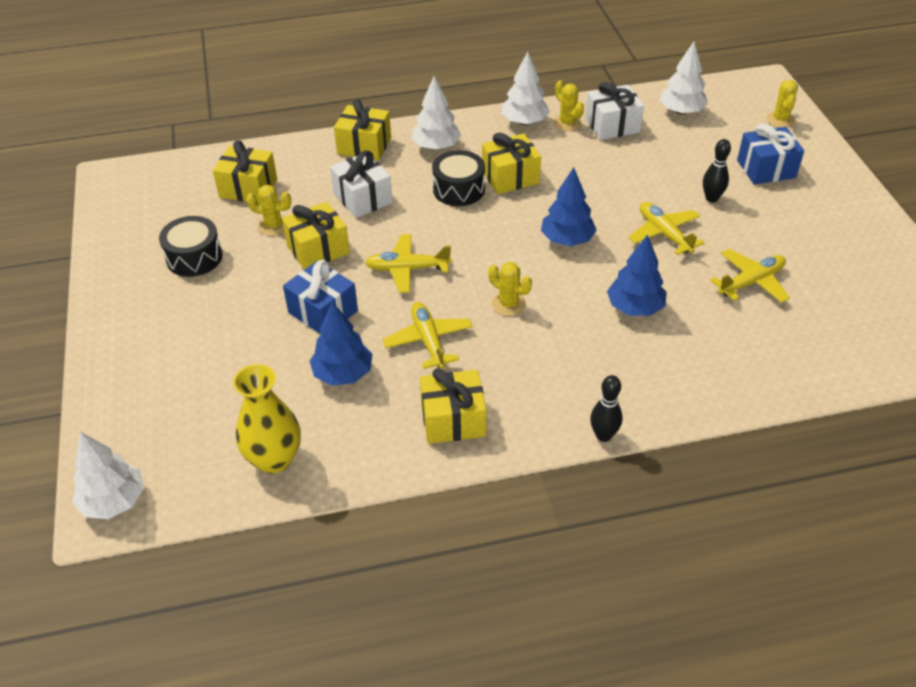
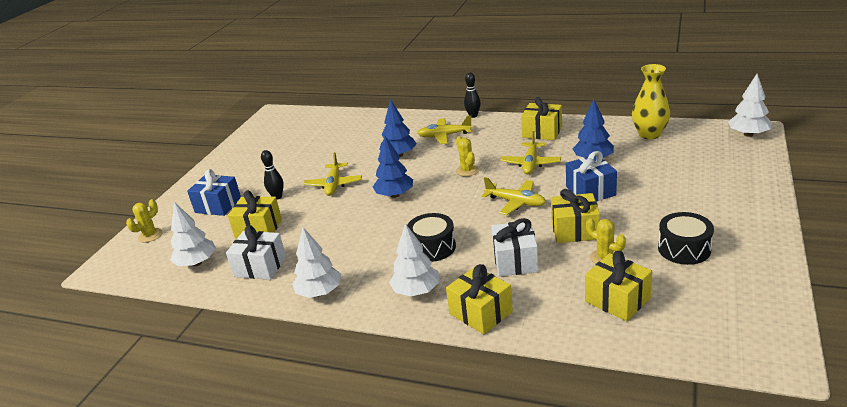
camera: 145 degrees left, 15 degrees down
(510, 177) = (384, 246): yellow gift -> yellow gift (258, 229)
(567, 123) = (289, 280): yellow cactus -> none
(751, 282) = (324, 153): yellow plane -> yellow plane (444, 136)

